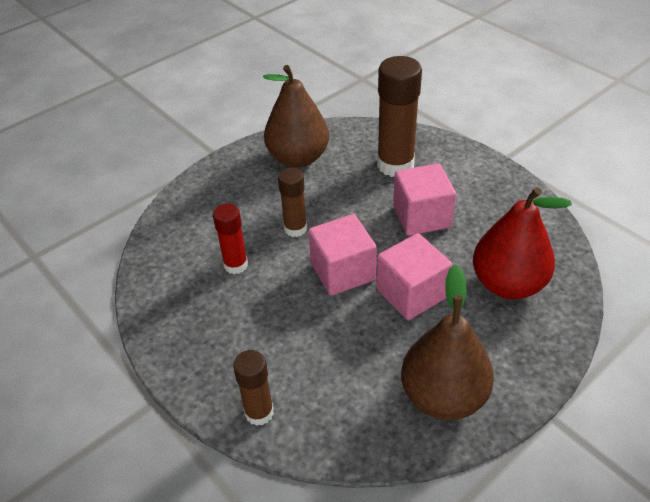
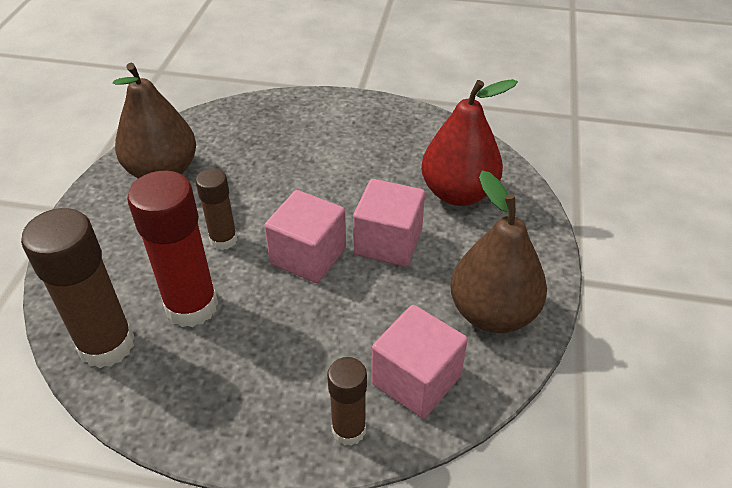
camera: 40 degrees left, 0 degrees up
(236, 265) = (192, 306): red glue stick -> red glue stick, size x1.75
(395, 165) = (269, 137): brown glue stick -> brown glue stick (107, 345)
(421, 217) = (336, 172): pink cube -> pink cube (416, 379)

